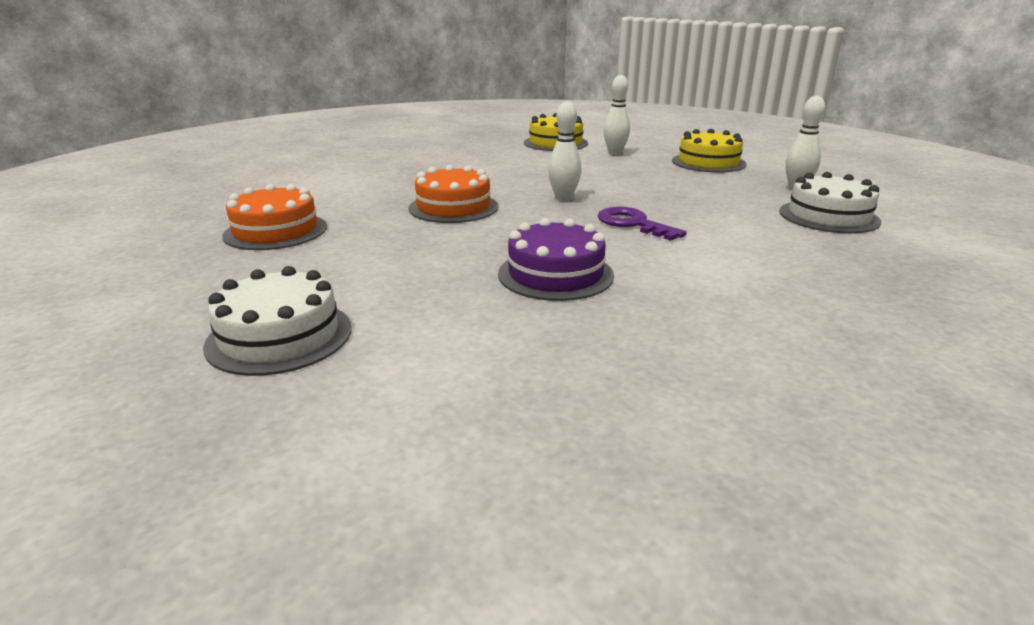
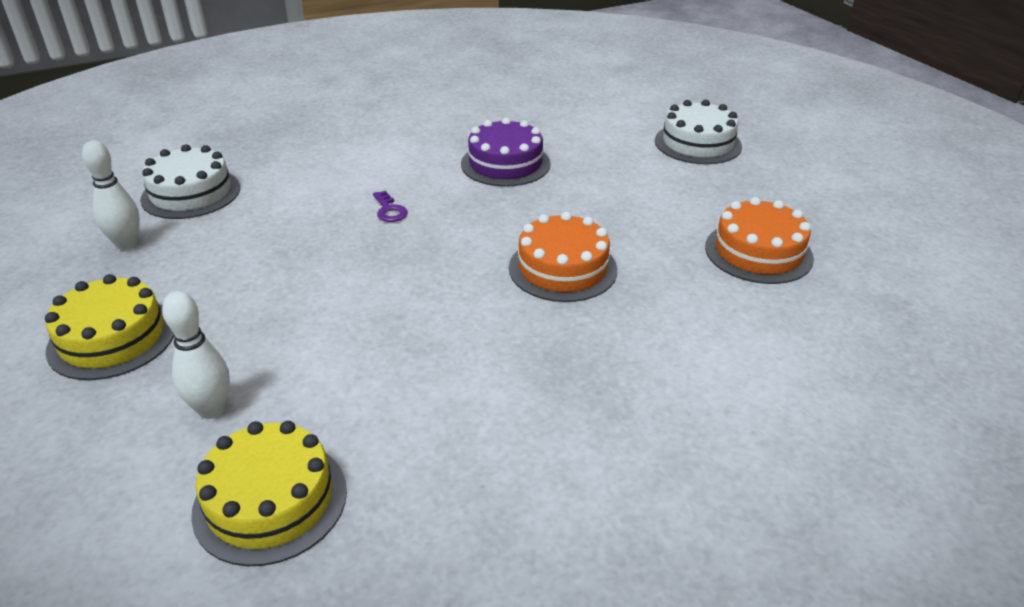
camera: 165 degrees left, 10 degrees up
(563, 198) = (422, 268): white bowling pin -> none
(633, 224) = (389, 210): purple key -> purple key, size x0.60

